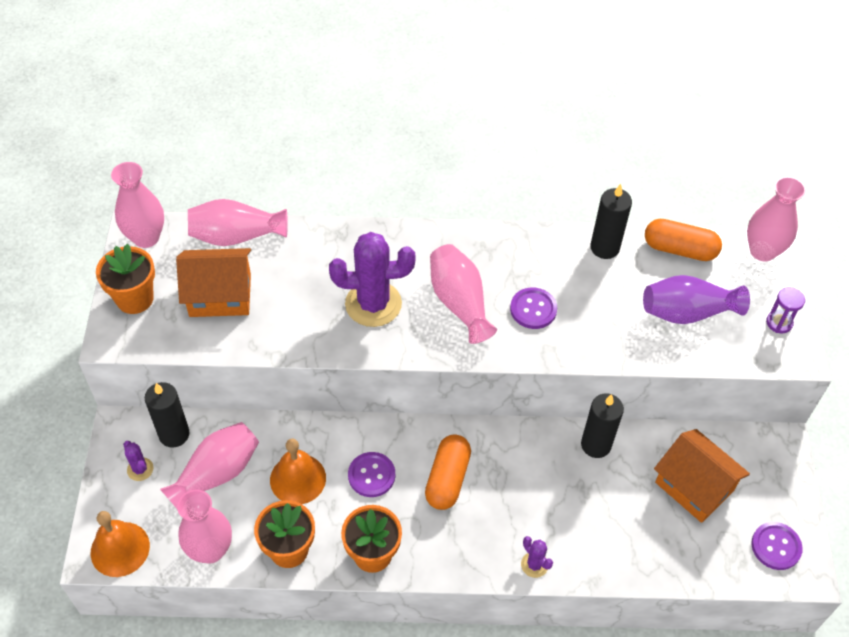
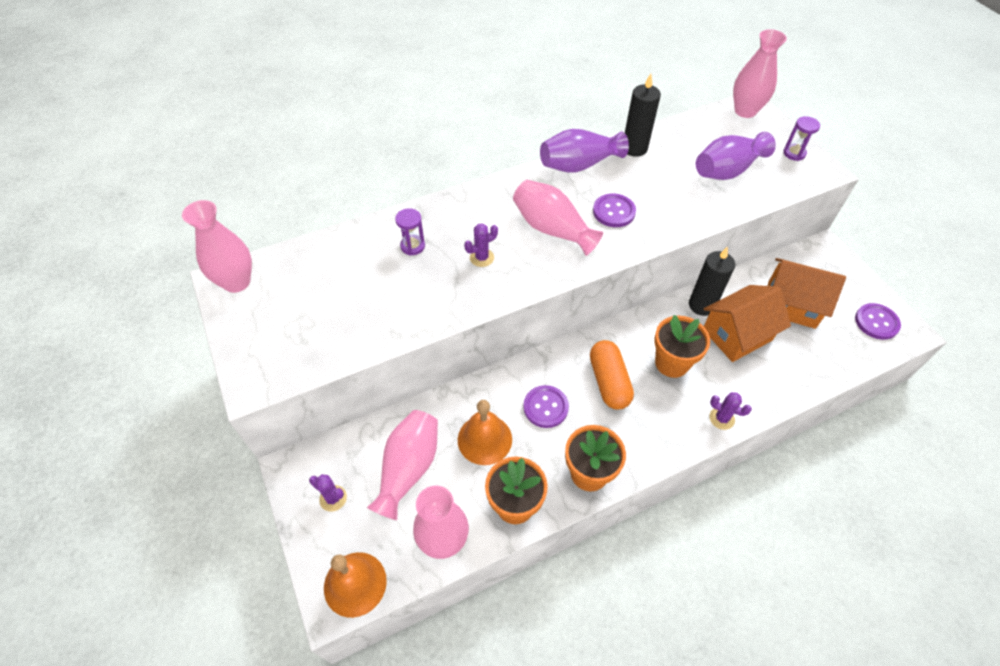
camera: 25 degrees left, 0 degrees up
(135, 299) = (256, 339): orange flower pot -> orange flower pot (672, 363)
(174, 434) = (348, 452): black candle -> none
(220, 295) = (338, 304): orange house -> orange house (737, 334)
(236, 236) = (324, 249): pink vase -> none
(317, 266) = (412, 246): none -> purple hourglass
(373, 304) = (481, 257): purple cactus -> purple cactus, size x0.46
(533, 243) = (579, 165): none -> purple vase
(679, 249) = (688, 130): orange capsule -> none

